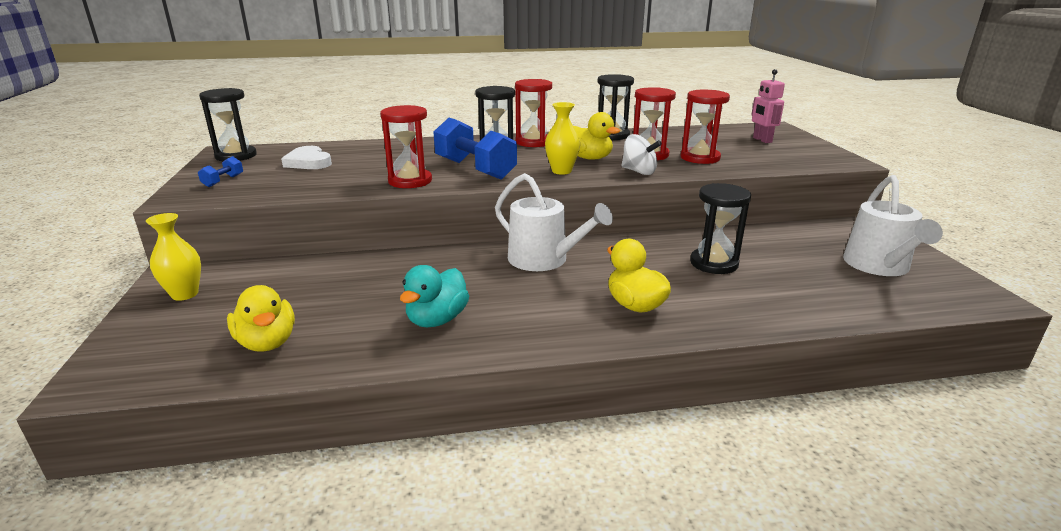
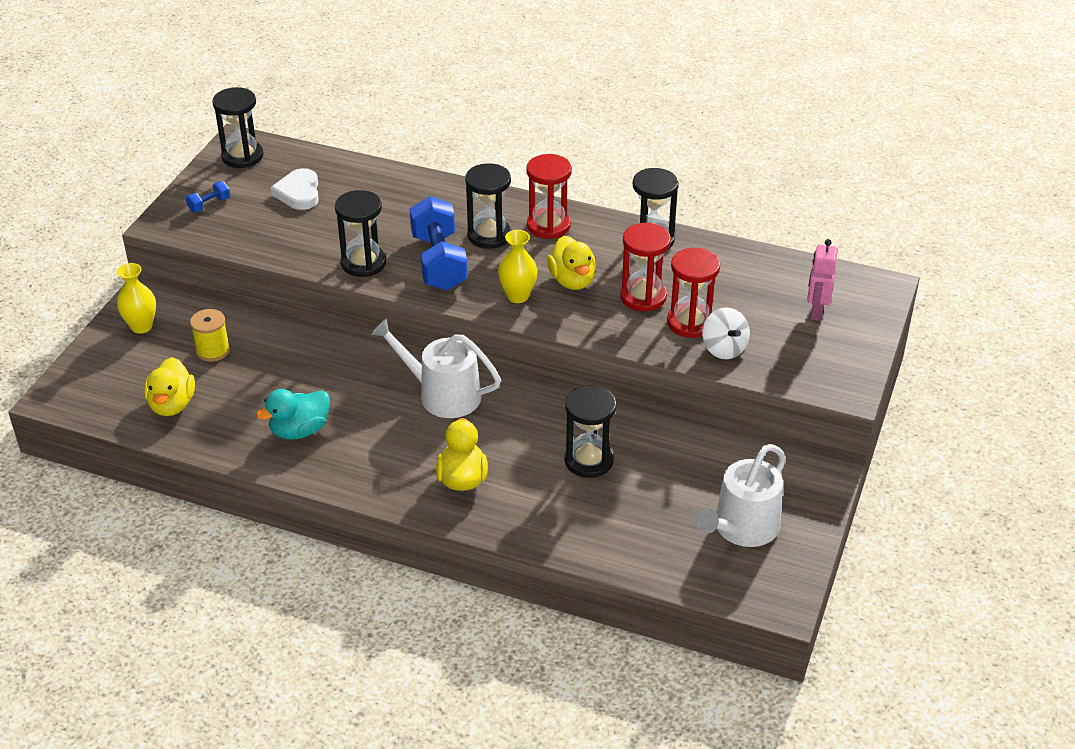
camera: 30 degrees right, 15 degrees up
(285, 290) = (213, 350): none -> yellow spool
(410, 181) = (363, 263): red hourglass -> black hourglass
(544, 260) = (442, 394): white watering can -> white watering can turned 135 degrees clockwise
(639, 172) = (592, 325): white spinning top -> white spinning top (724, 349)

